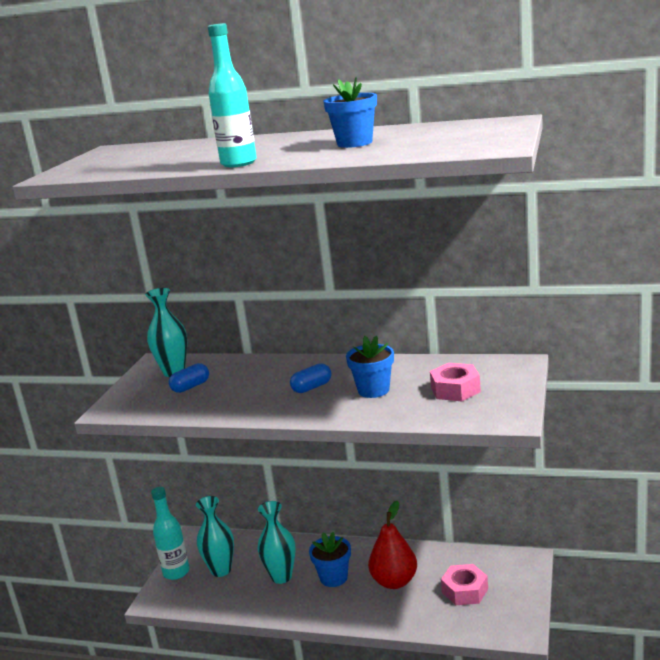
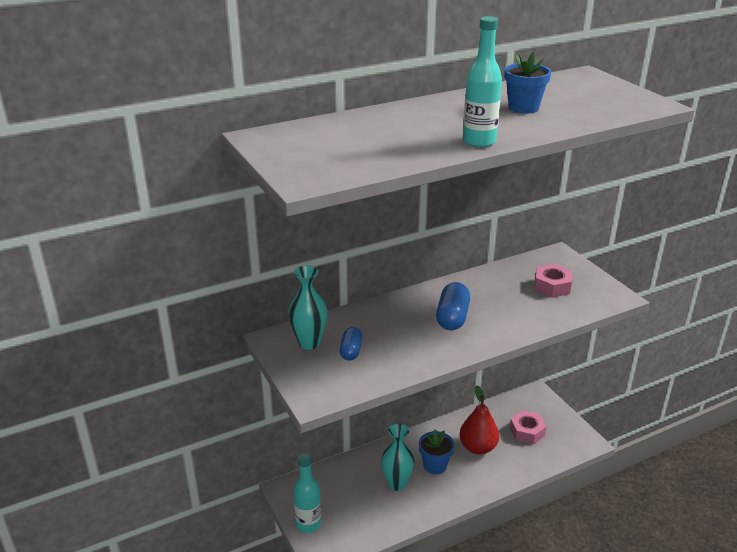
camera: 45 degrees left, 10 degrees up
(221, 570) = (343, 503): turquoise vase -> none
(312, 387) = (452, 317): blue capsule -> blue capsule, size x1.58
(373, 390) = (500, 305): blue flower pot -> none

